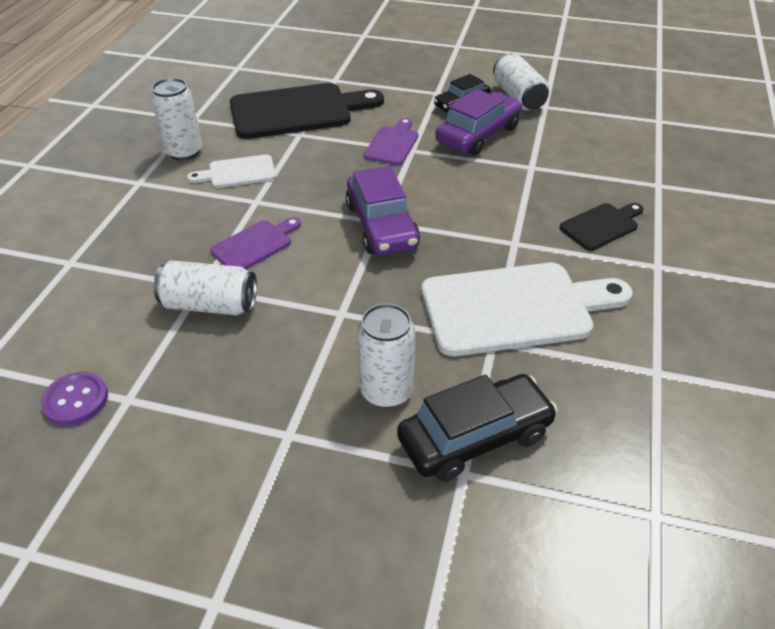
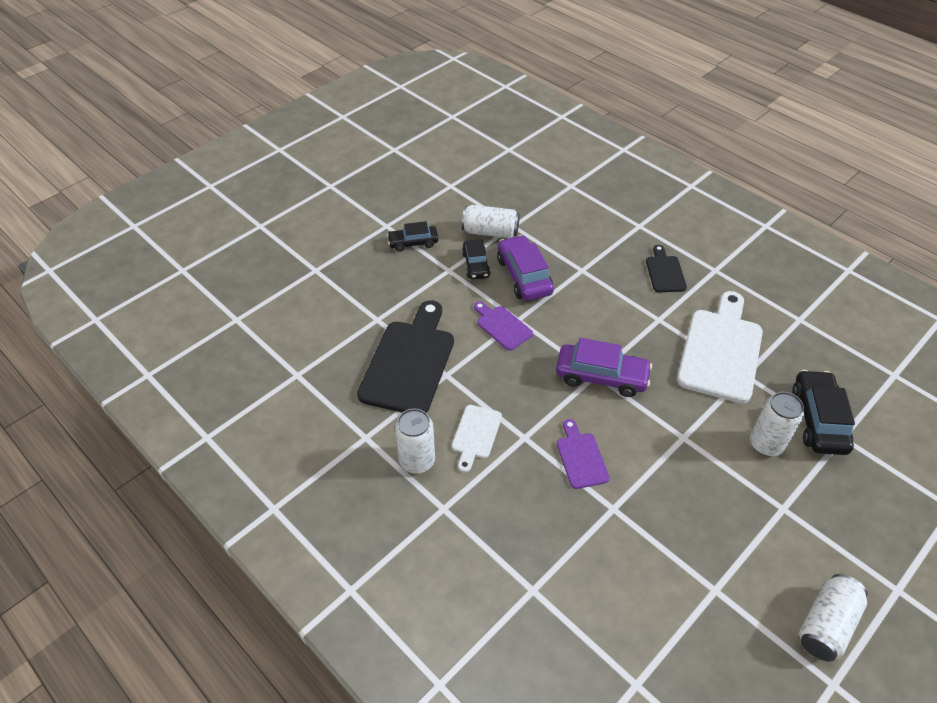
camera: 60 degrees left, 5 degrees up
(76, 400) = (702, 623): purple button -> none
(210, 305) = (637, 509): white can -> white can (826, 625)
(451, 64) = (413, 243): none -> black car

